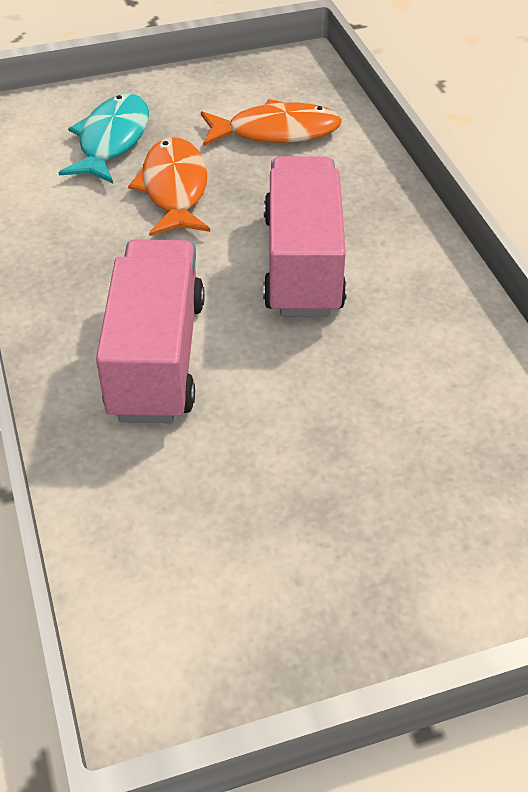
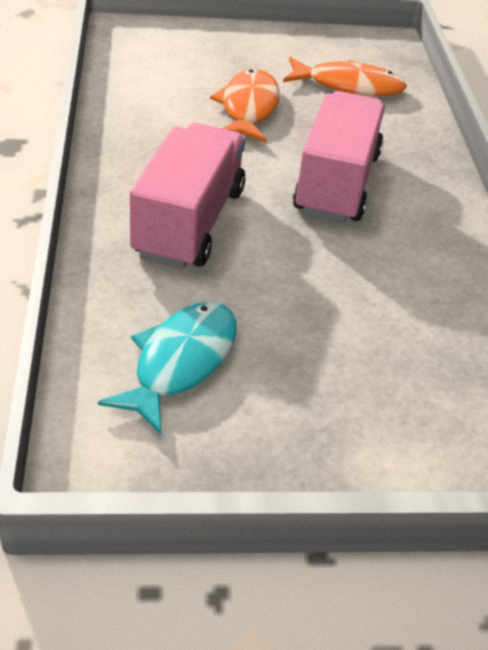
camera: 10 degrees right, 5 degrees down
(112, 140) = (209, 64): turquoise fish -> turquoise fish (180, 362)

